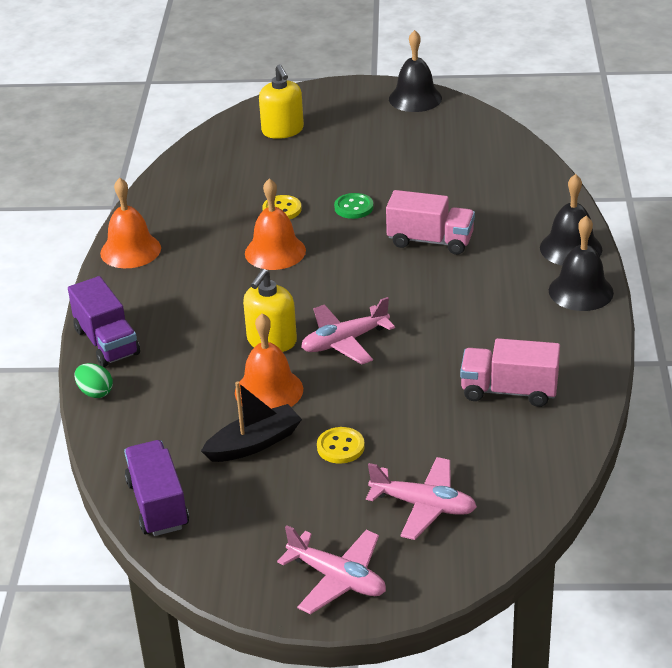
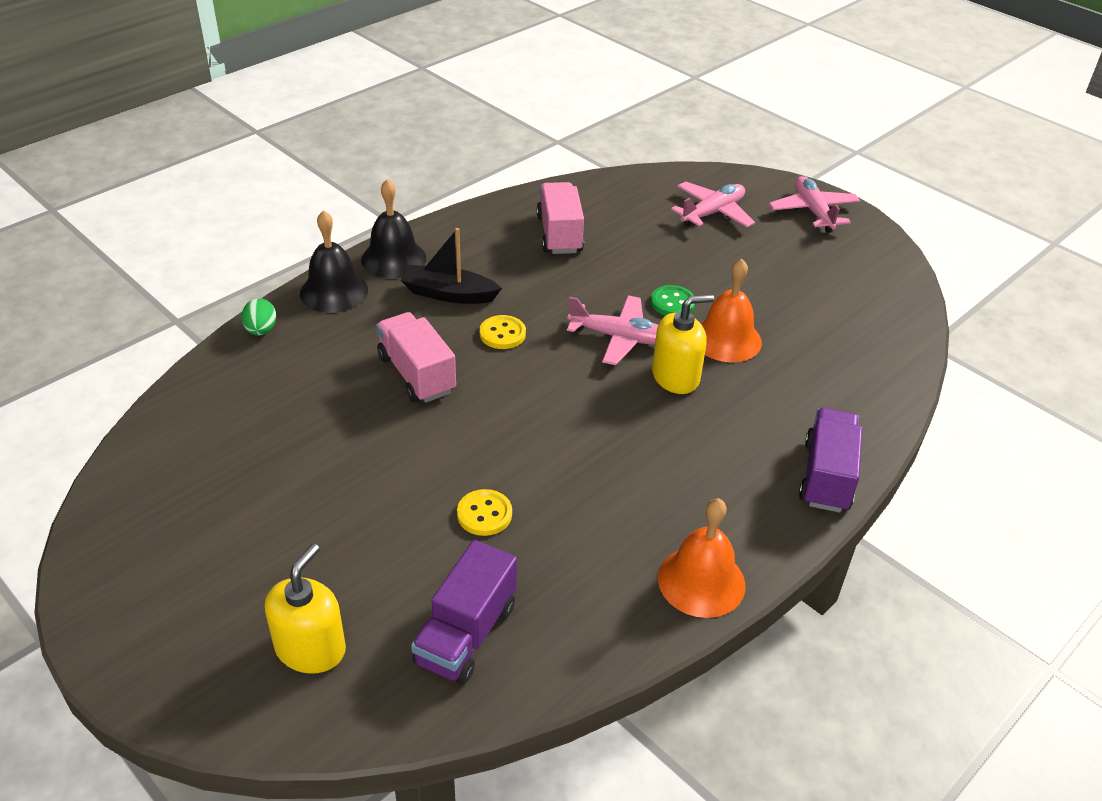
camera: 140 degrees left, 5 degrees up
(95, 392) = (878, 431): green egg -> green egg (261, 330)
(158, 504) = (895, 314): purple truck -> purple truck (466, 634)
(254, 443) = (781, 310): black boat -> black boat (449, 294)
(275, 252) = (560, 465): orange bell -> none
(340, 447) = (722, 271): yellow button -> yellow button (502, 334)
(354, 207) = (418, 461): green button -> green button (672, 303)
(415, 98) = (104, 571): black bell -> none
(423, 505) = (712, 213): pink plane -> pink plane turned 75 degrees clockwise
(509, 391) = (559, 234): pink truck -> pink truck turned 150 degrees counterclockwise

